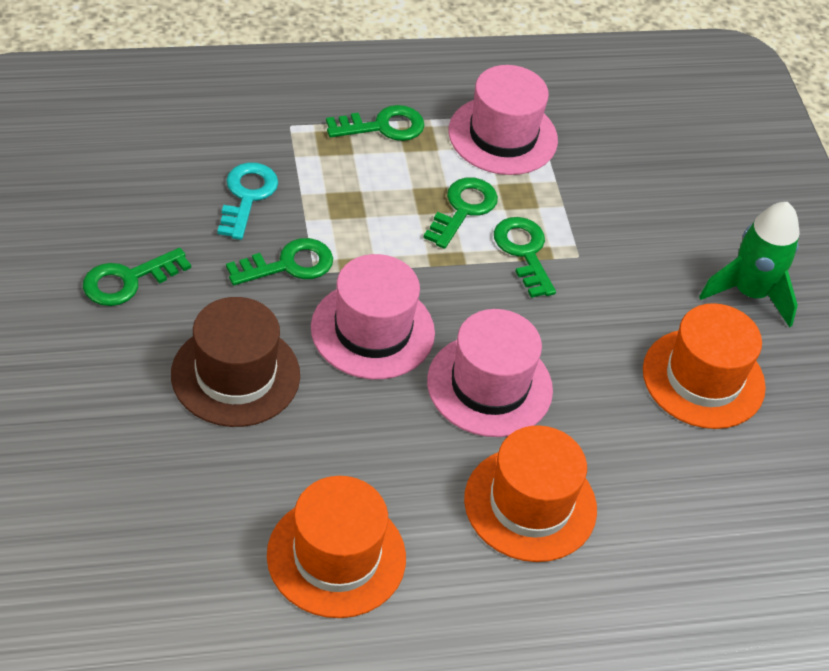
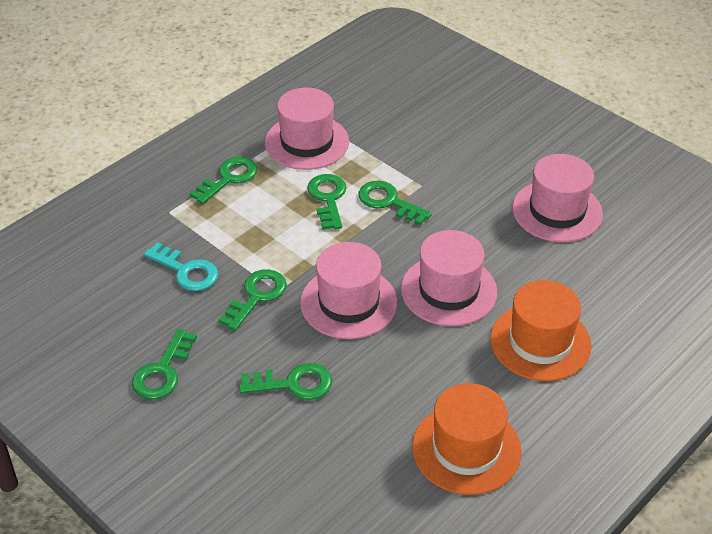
camera: 30 degrees left, 5 degrees down
(235, 375) = (293, 384): brown hat -> green key
(247, 196) = (186, 271): turquoise key -> turquoise key turned 150 degrees clockwise
(703, 378) = (557, 211): orange hat -> pink hat
(749, 293) = (532, 149): green rocket -> none

